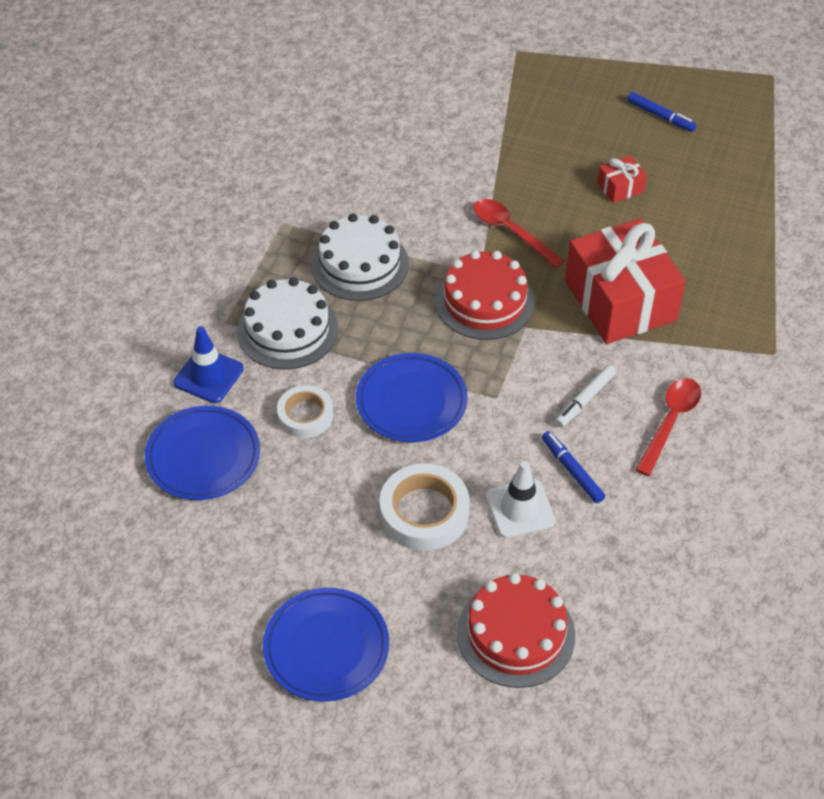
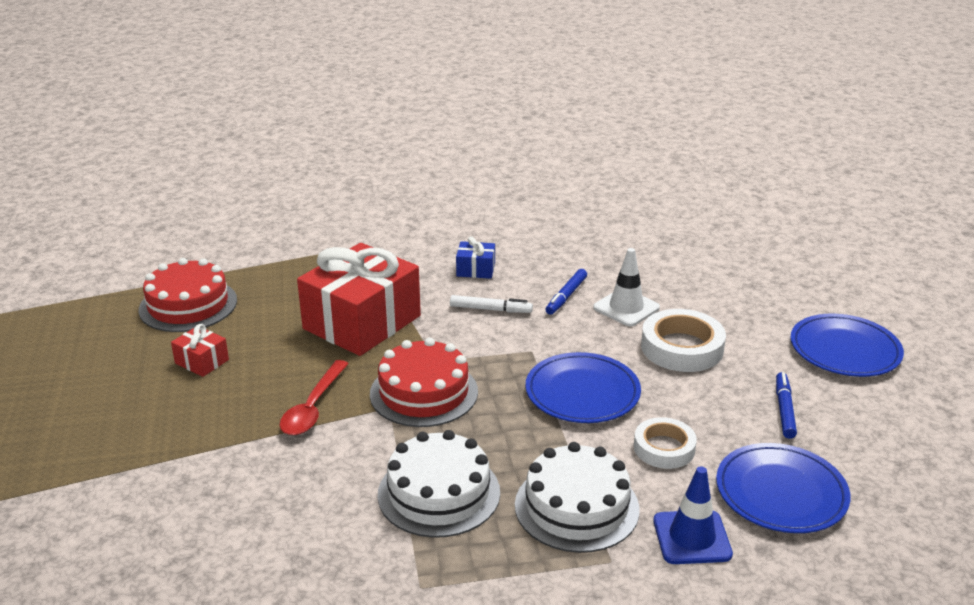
camera: 120 degrees left, 20 degrees down
(516, 634) = (726, 280): red cake -> red cake (188, 305)
(660, 116) = (68, 367): blue marker -> blue marker (784, 410)
(670, 422) = (475, 270): red spoon -> blue gift

